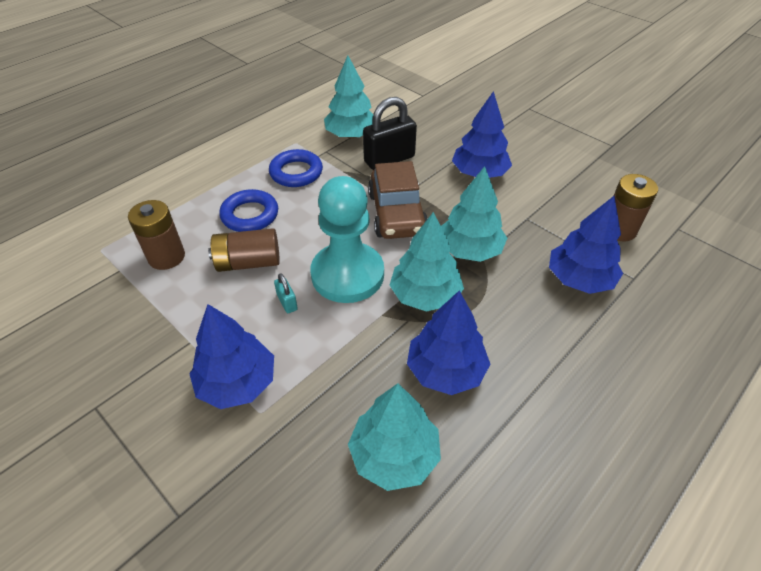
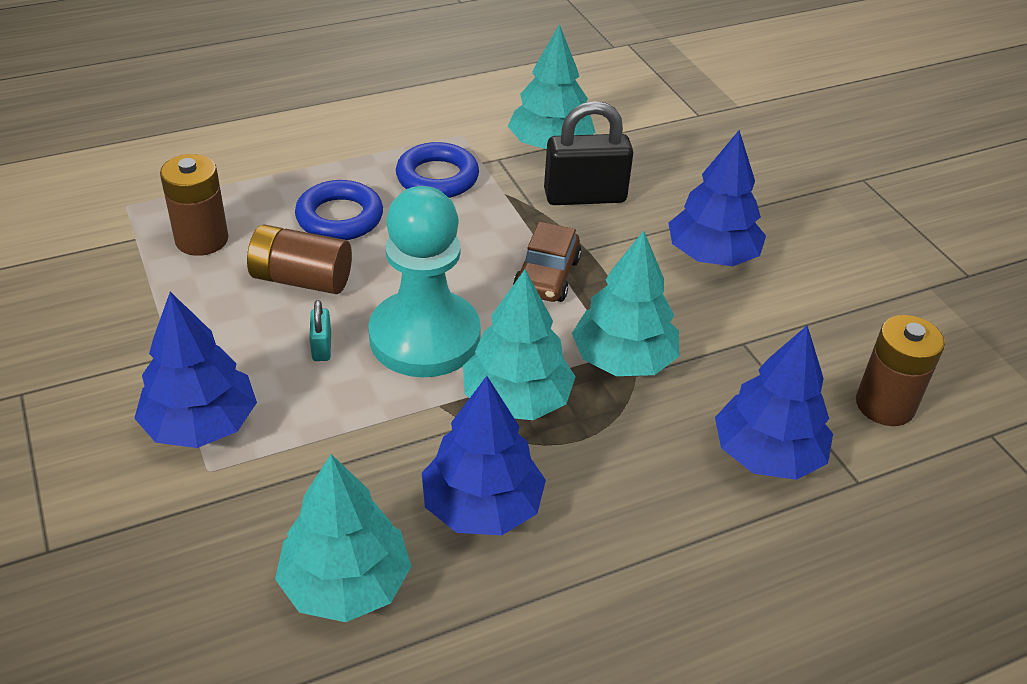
camera: 20 degrees right, 5 degrees down
(396, 213) = (547, 276): brown car -> brown car, size x0.66

